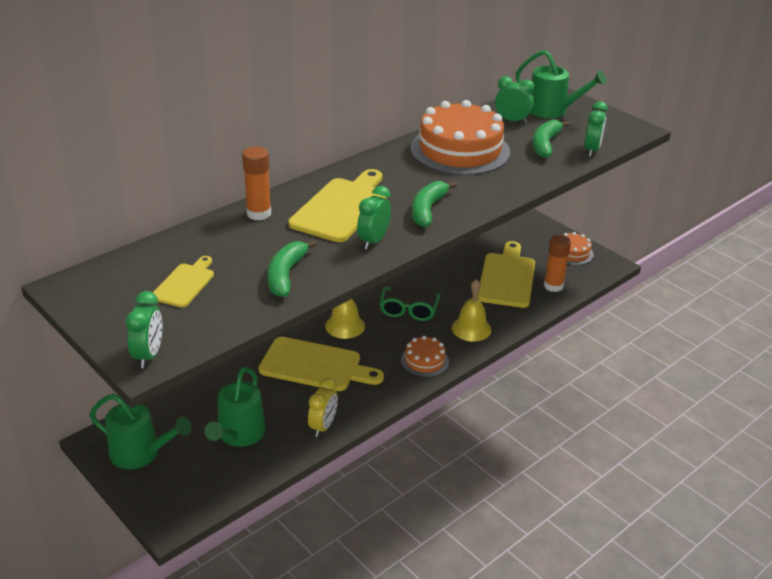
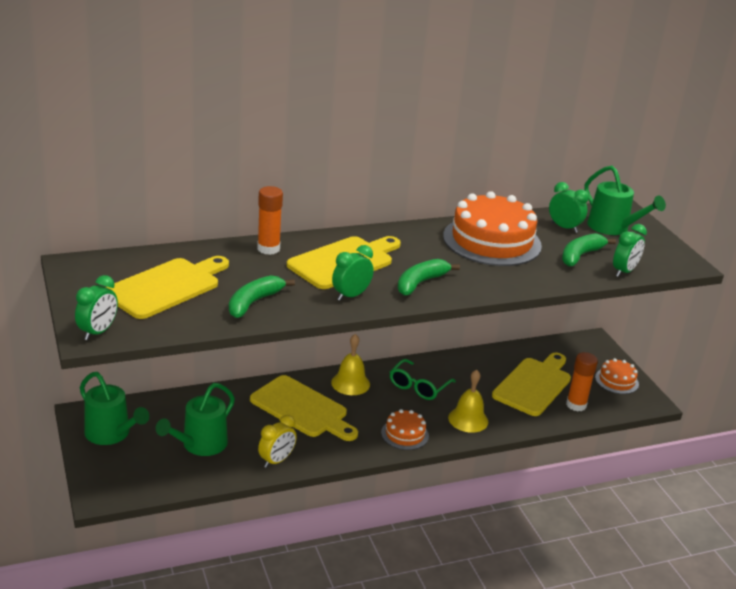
camera: 20 degrees right, 5 degrees down
(185, 284) = (166, 287): yellow cutting board -> yellow cutting board, size x1.80

